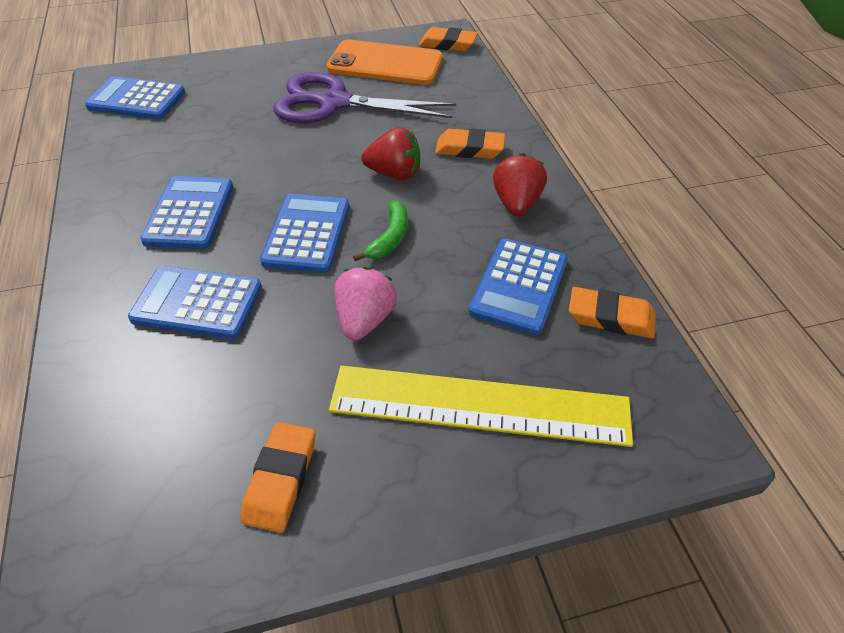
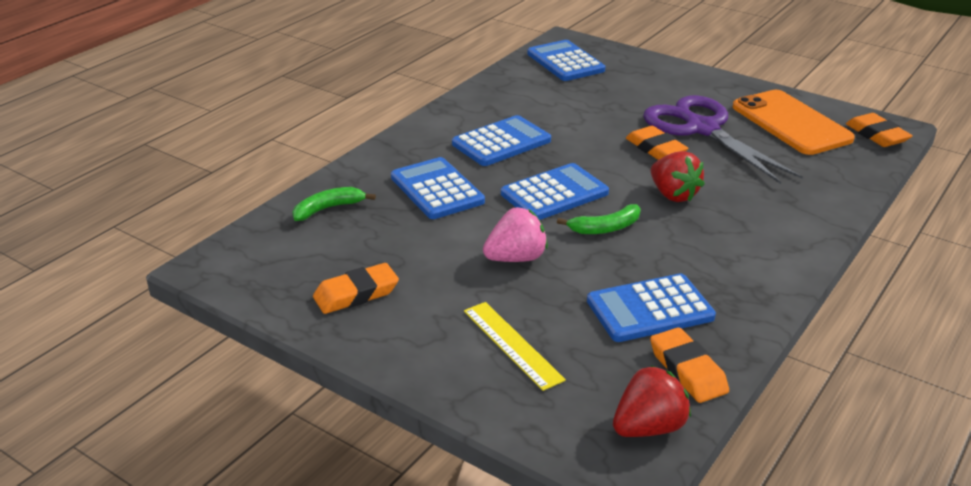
camera: 50 degrees right, 15 degrees down
(111, 409) = (328, 209): none -> green banana
(469, 149) = (763, 212): orange eraser -> orange eraser (655, 148)
(479, 405) = (512, 344): yellow ruler -> yellow ruler, size x0.54
(516, 203) = (739, 265): red strawberry -> red strawberry (648, 427)

